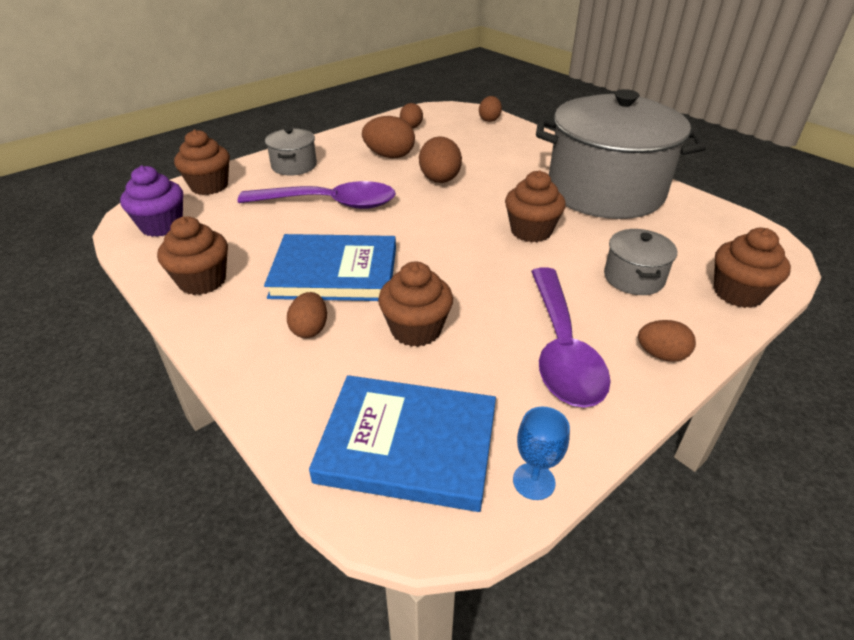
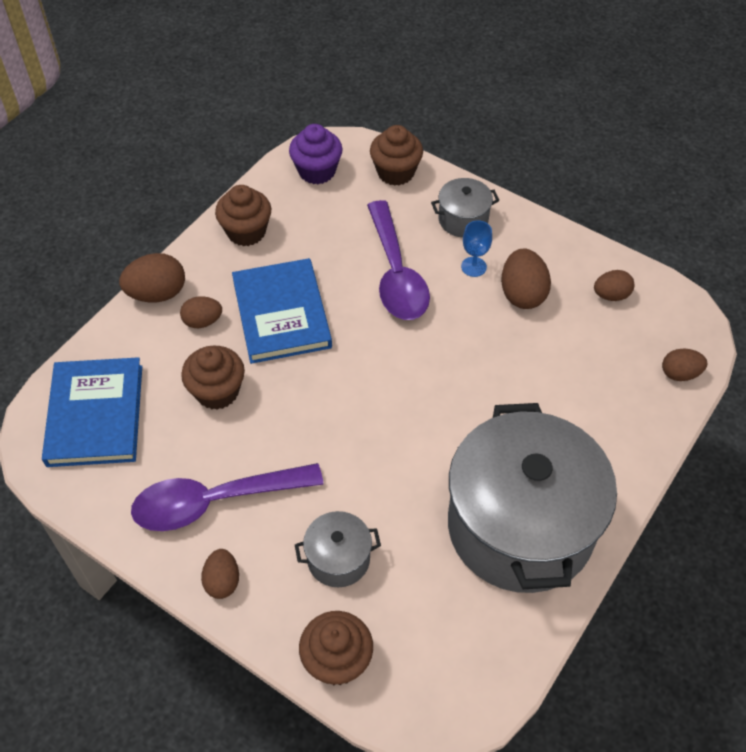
camera: 75 degrees right, 15 degrees up
(440, 180) = (481, 354): brown egg -> brown egg (157, 293)
(531, 231) = (400, 457): brown cupcake -> none
(534, 481) = (74, 495): blue goblet -> blue goblet (473, 267)

